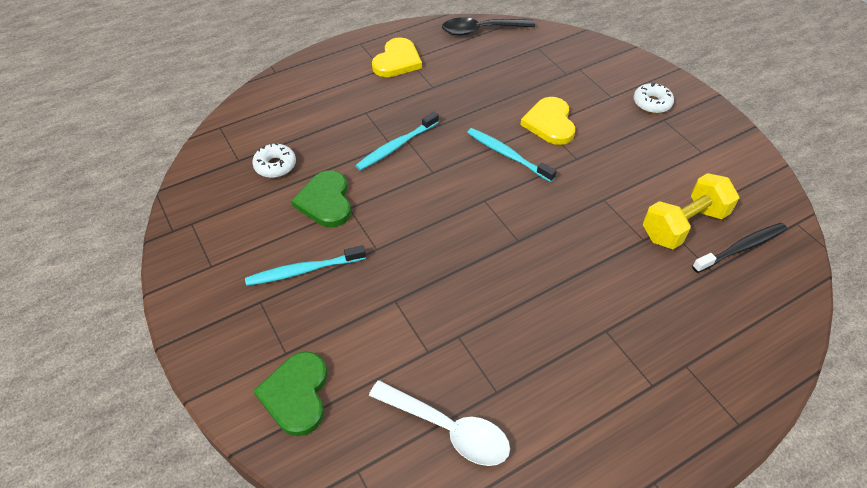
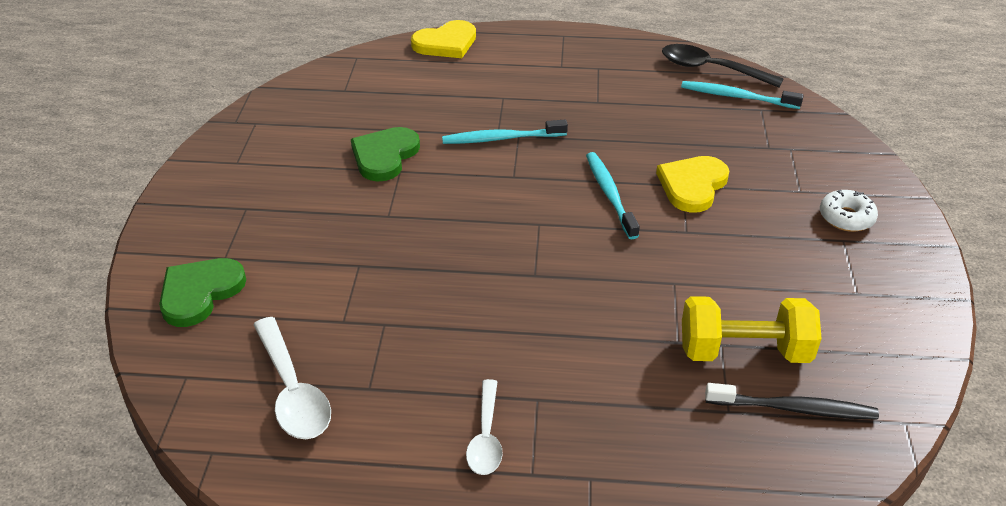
camera: 35 degrees right, 10 degrees down
(275, 165) = (371, 108): white donut -> none
(304, 270) = (307, 202): turquoise toothbrush -> turquoise toothbrush (737, 97)
(397, 61) = (585, 64): yellow heart -> yellow heart (446, 43)
(603, 378) = (486, 437): none -> white spoon

